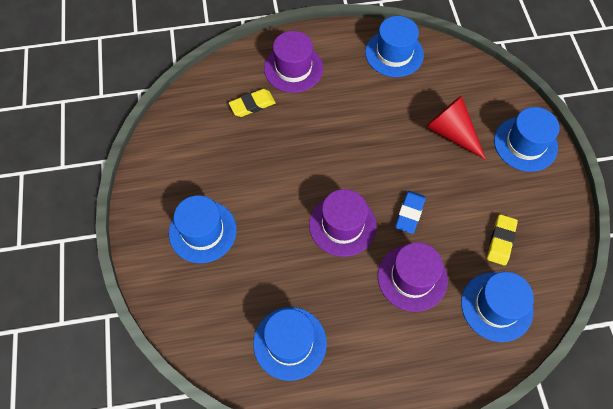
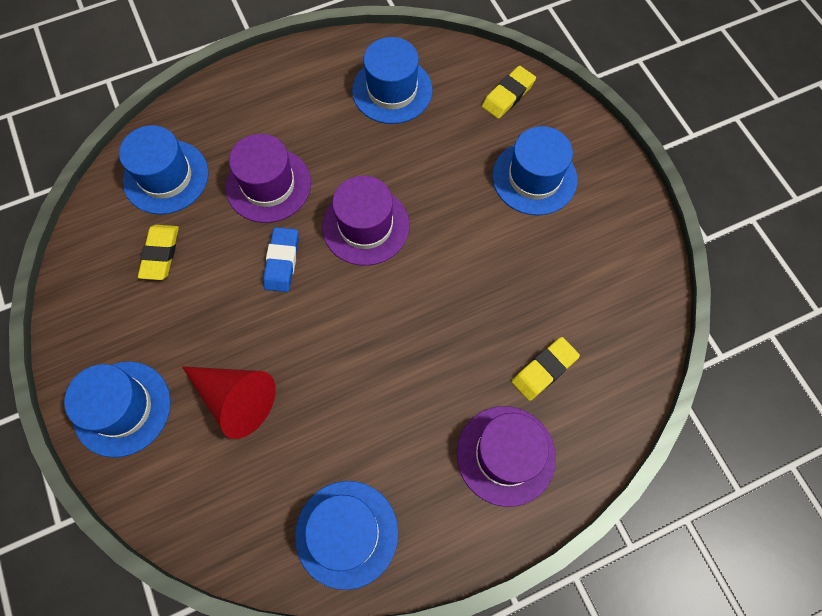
camera: 165 degrees right, 5 degrees up
(192, 311) = (508, 95): none -> yellow eraser

